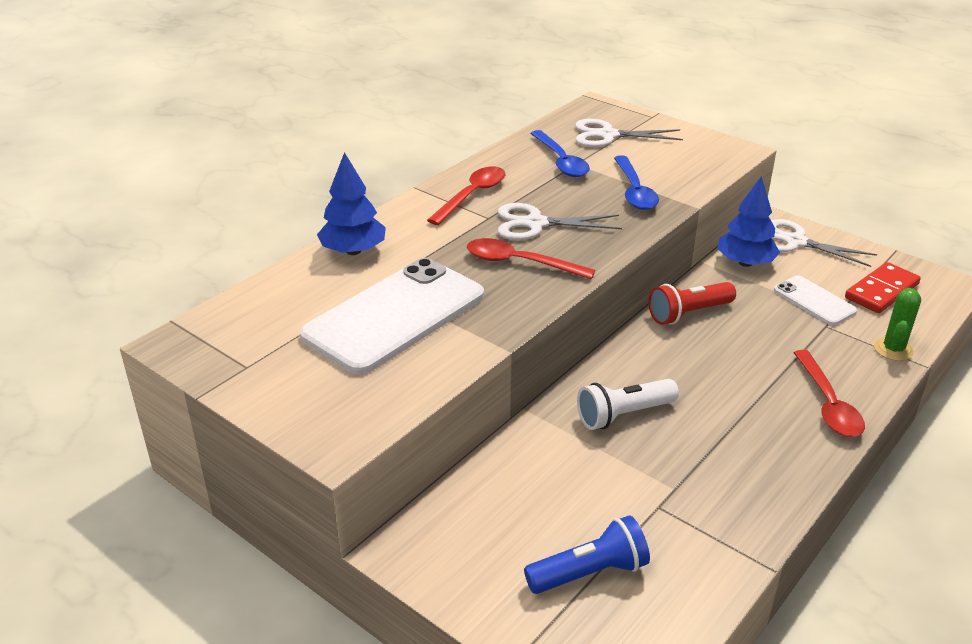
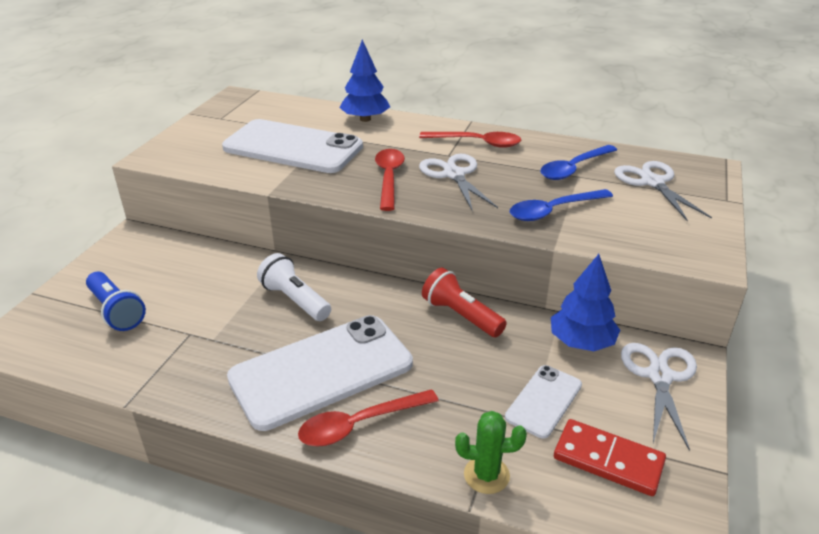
camera: 70 degrees right, 0 degrees up
(749, 415) = (321, 371): none -> white phone

